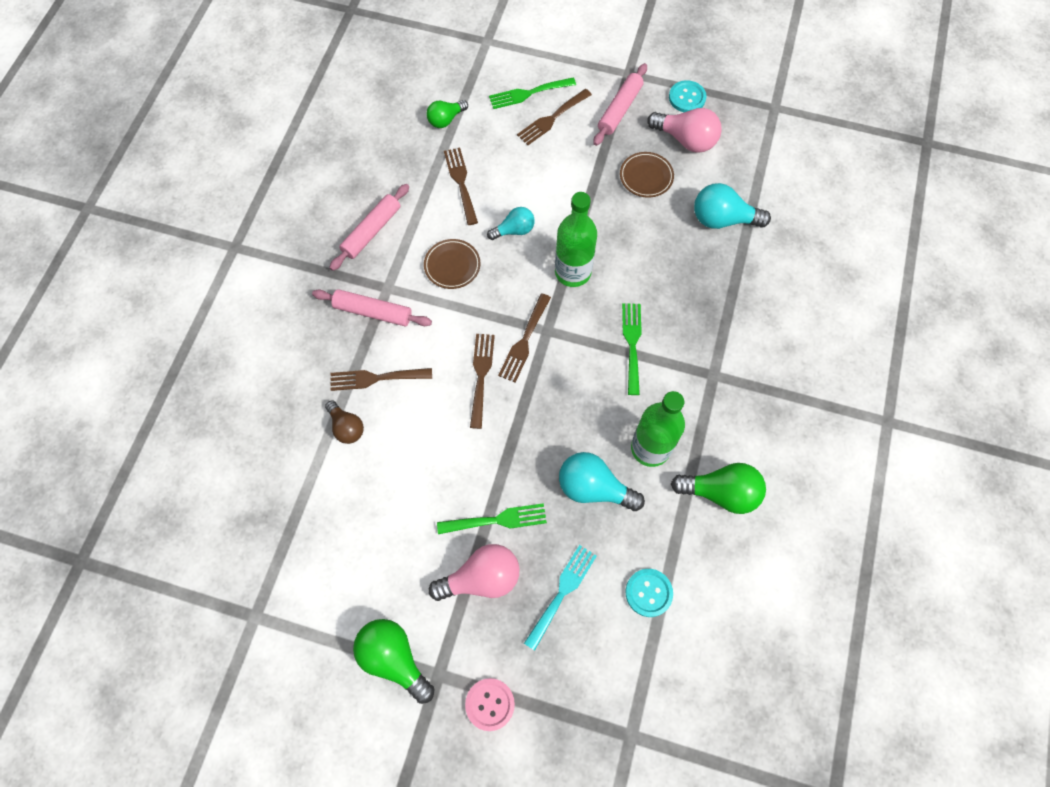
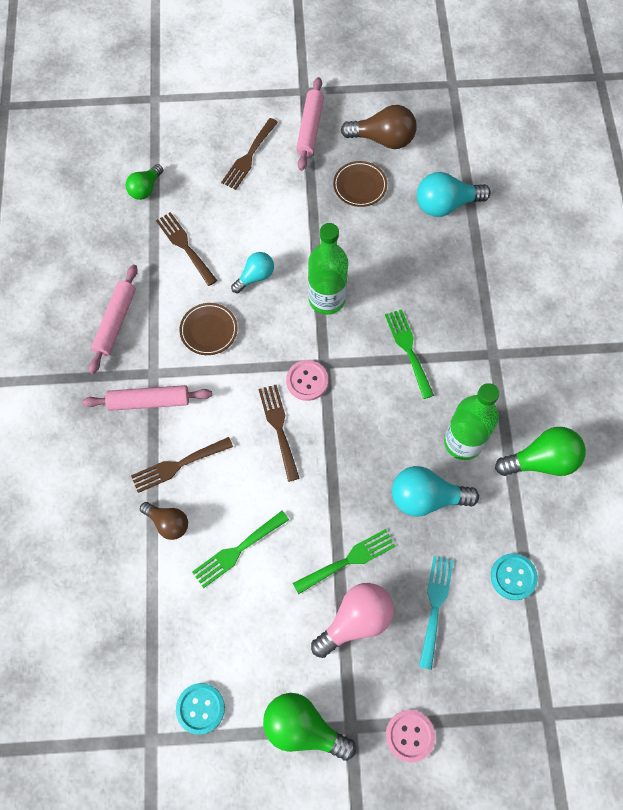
camera: 20 degrees left, 0 degrees up
(524, 341) = (307, 381): brown fork -> pink button
(528, 93) = (216, 139): green fork -> green fork (237, 551)
(686, 140) = (383, 139): pink light bulb -> brown light bulb
(687, 98) = (368, 98): turquoise button -> turquoise button (200, 708)

